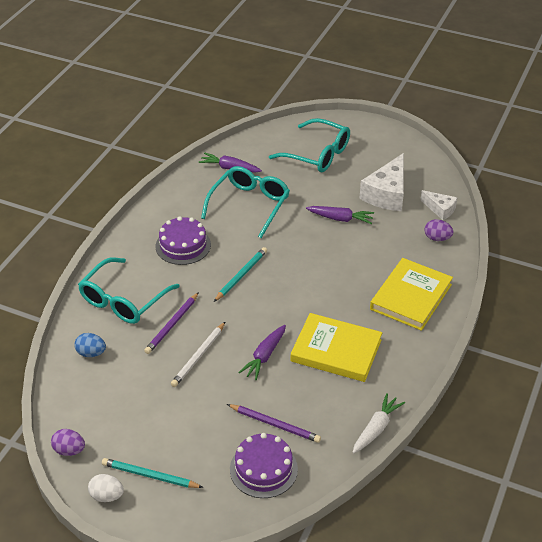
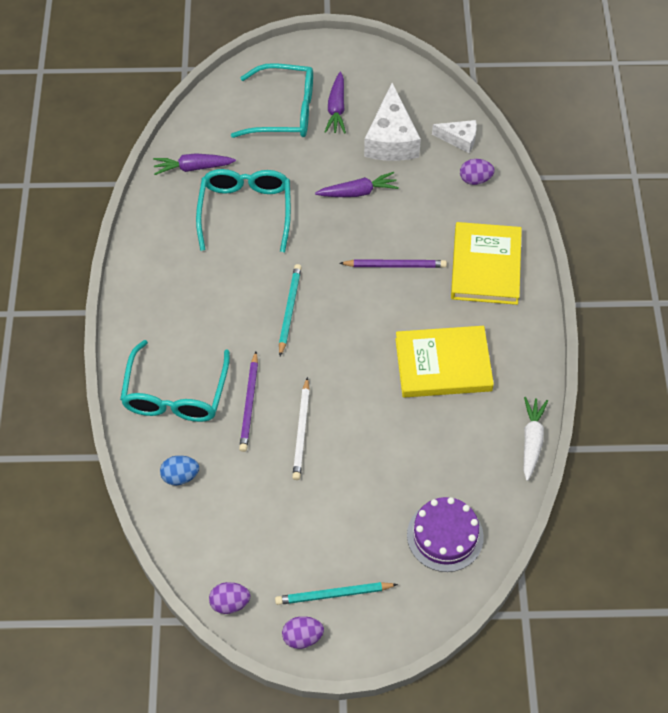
camera: 25 degrees left, 15 degrees up
(107, 496) = (302, 637): white egg -> purple egg
(183, 245) = (200, 295): purple cake -> none
(264, 356) = (372, 402): purple carrot -> purple carrot (336, 108)
(275, 424) = (428, 479): purple pencil -> purple pencil (395, 265)

